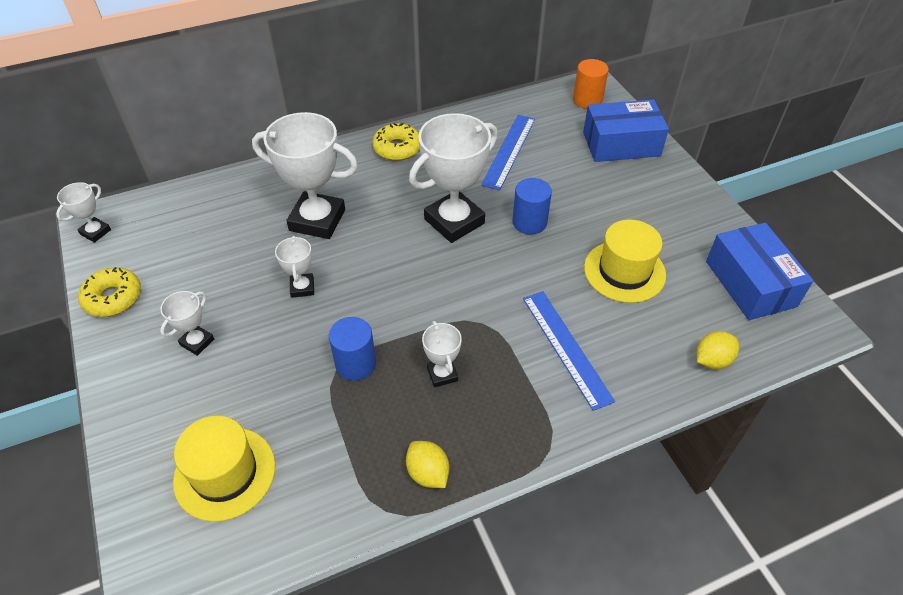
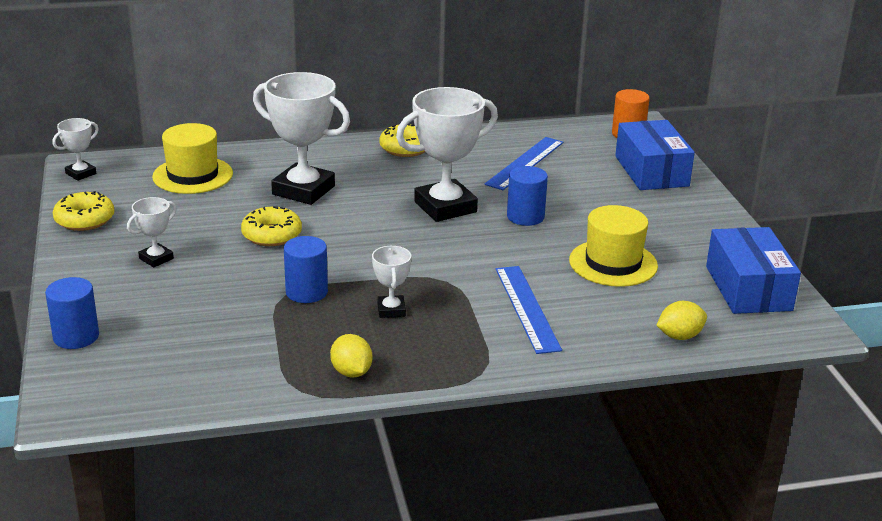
camera: 10 degrees right, 20 degrees down
(140, 475) = (76, 337): none -> blue cylinder
(225, 473) = (155, 346): yellow hat -> yellow hat (192, 175)
(302, 288) = (272, 235): white trophy -> yellow donut
(621, 144) = (651, 171): blue box -> blue box turned 75 degrees clockwise

